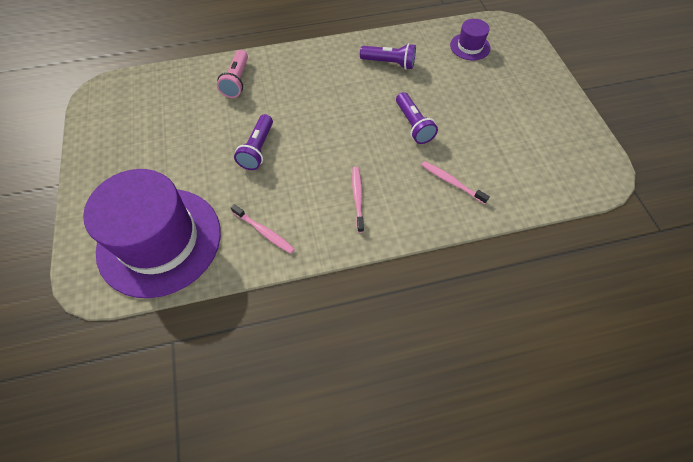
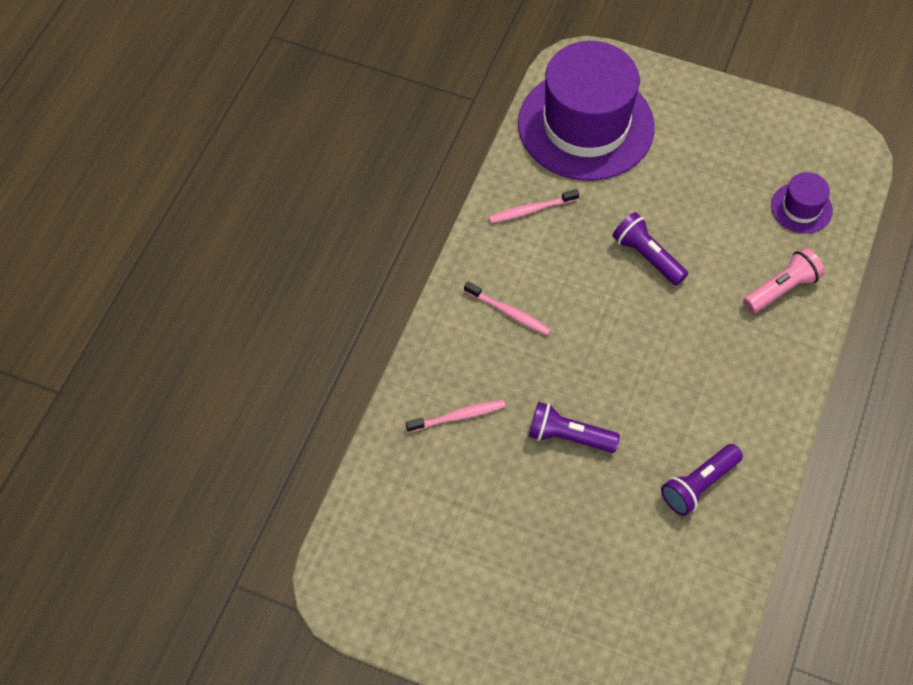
camera: 125 degrees right, 0 degrees up
(237, 81) = (781, 289): pink flashlight -> pink flashlight turned 105 degrees clockwise
(470, 46) = (662, 620): purple hat -> purple hat (801, 208)

